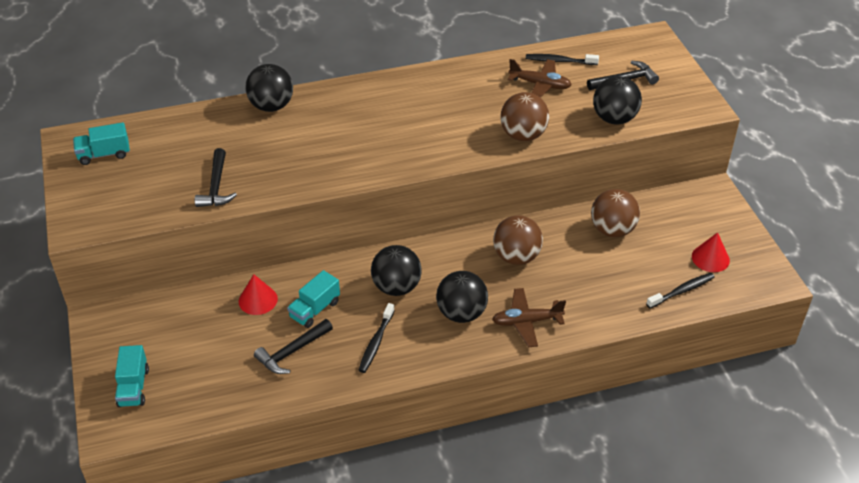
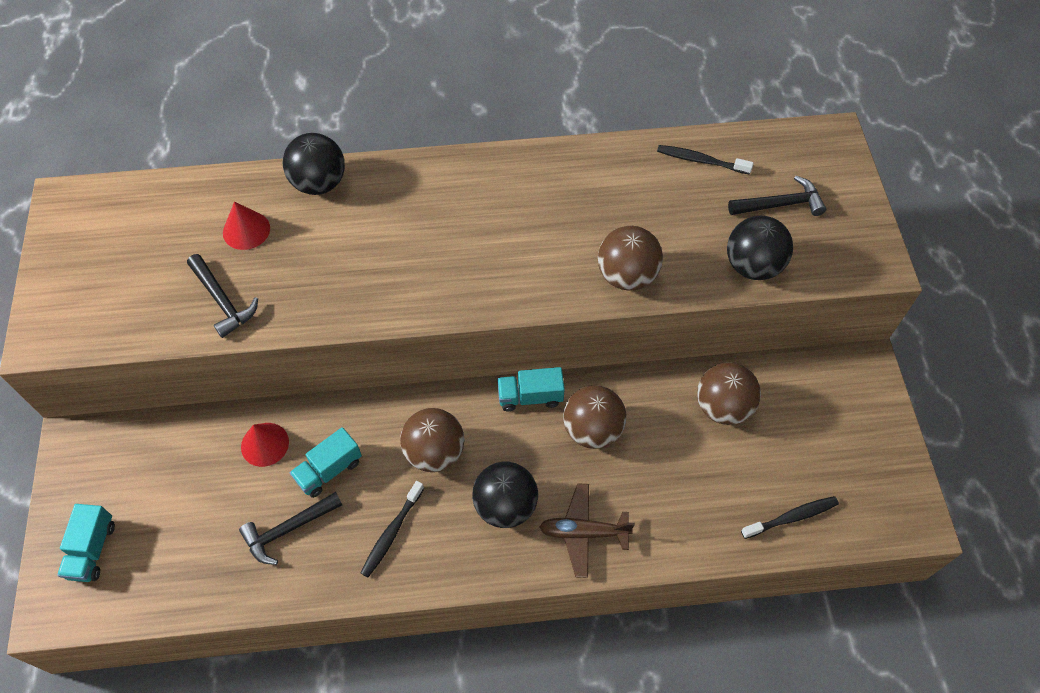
camera: 10 degrees right, 15 degrees up
(104, 154) = (100, 230): turquoise truck -> turquoise truck (530, 396)
(216, 186) = (223, 301): black hammer -> black hammer turned 45 degrees counterclockwise
(396, 287) = (434, 452): black ball -> brown ball
(540, 85) = (667, 196): brown plane -> none
(710, 258) = (840, 471): red cone -> red cone (246, 230)

